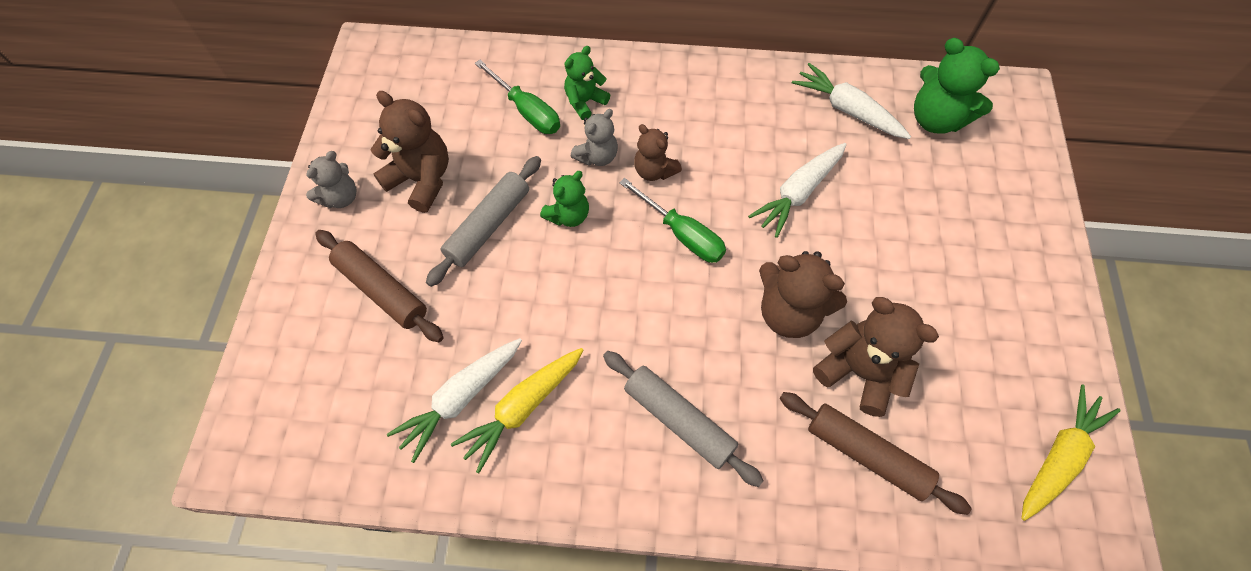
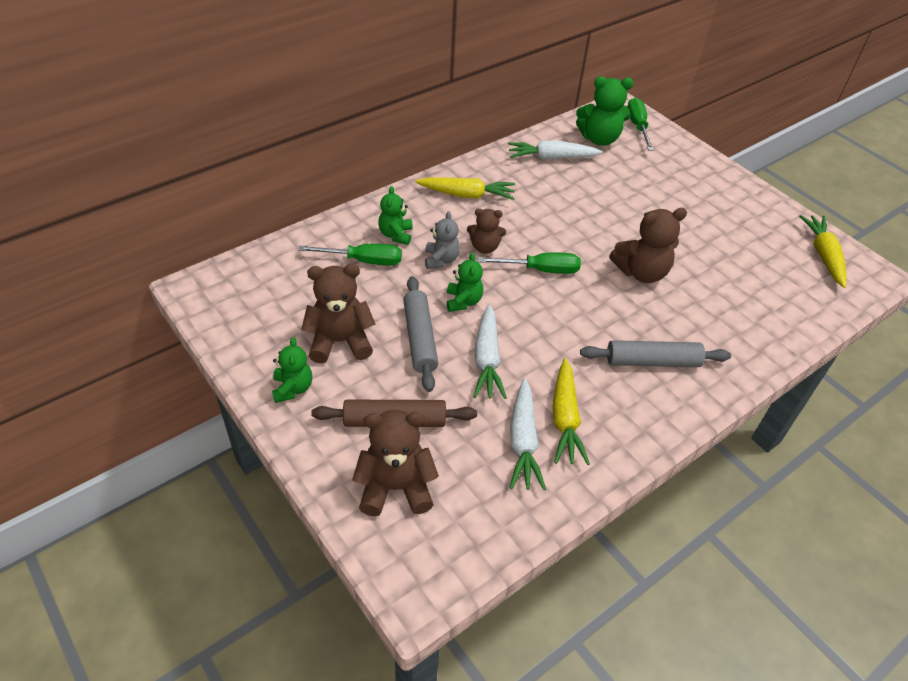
camera: 45 degrees left, 15 degrees down
(340, 197) = (293, 388): grey teddy bear -> green teddy bear
(703, 100) = (467, 195): none -> yellow carrot
(798, 193) = (576, 212): white carrot -> white carrot (487, 359)
(859, 372) = (705, 277): brown teddy bear -> brown teddy bear (395, 487)
(866, 455) = (752, 312): brown rolling pin -> none
(1007, 130) = (637, 126): none -> green screwdriver

